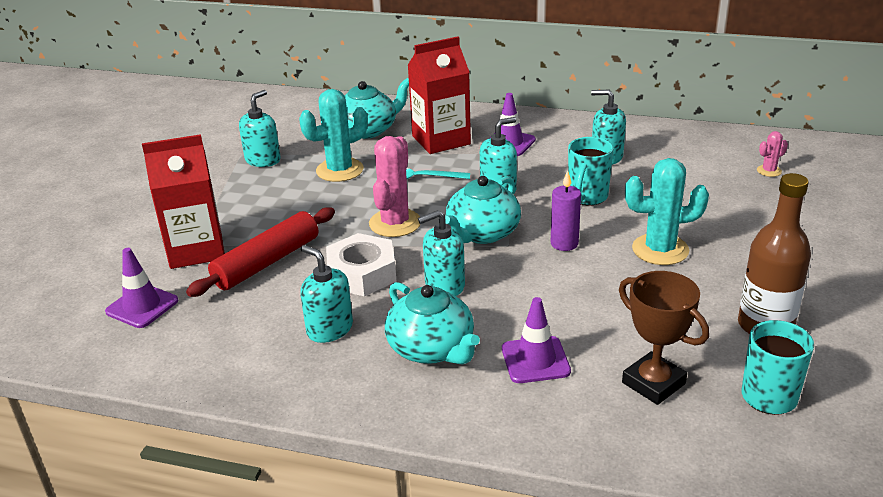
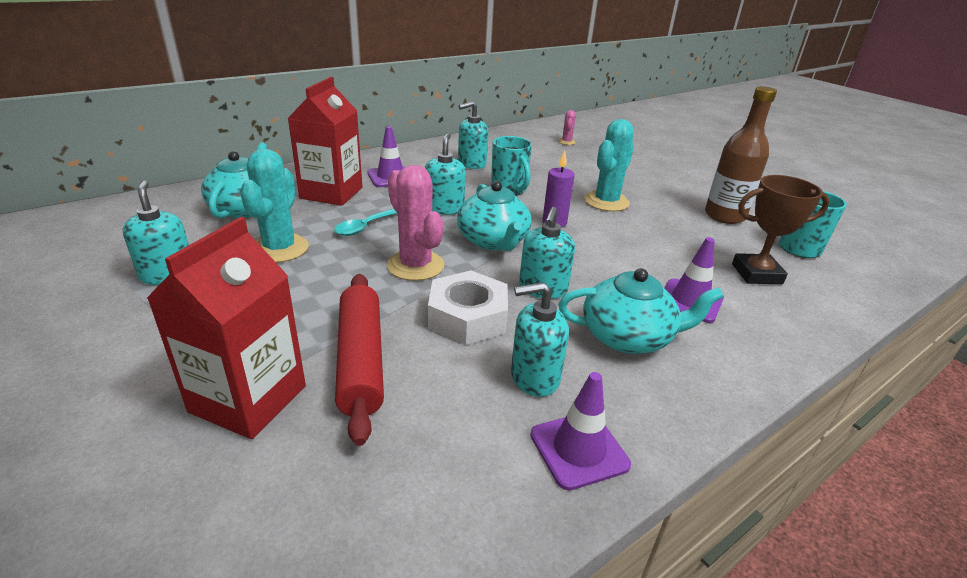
camera: 55 degrees left, 0 degrees up
(142, 306) = (293, 507): purple traffic cone -> purple traffic cone (579, 449)

